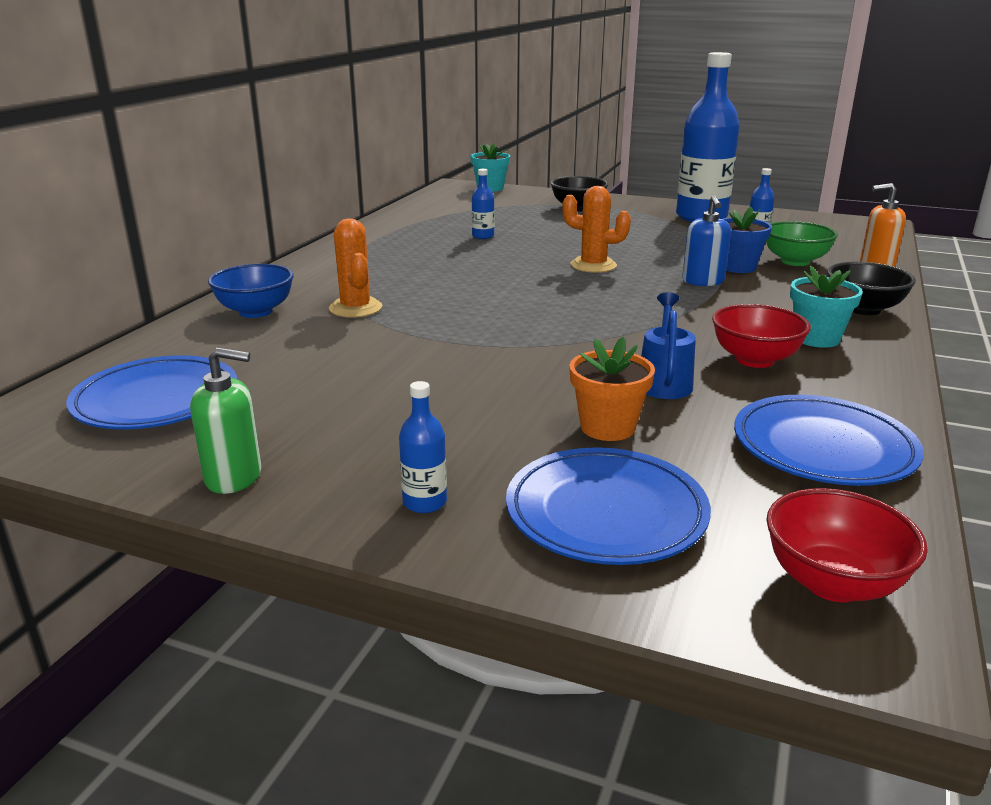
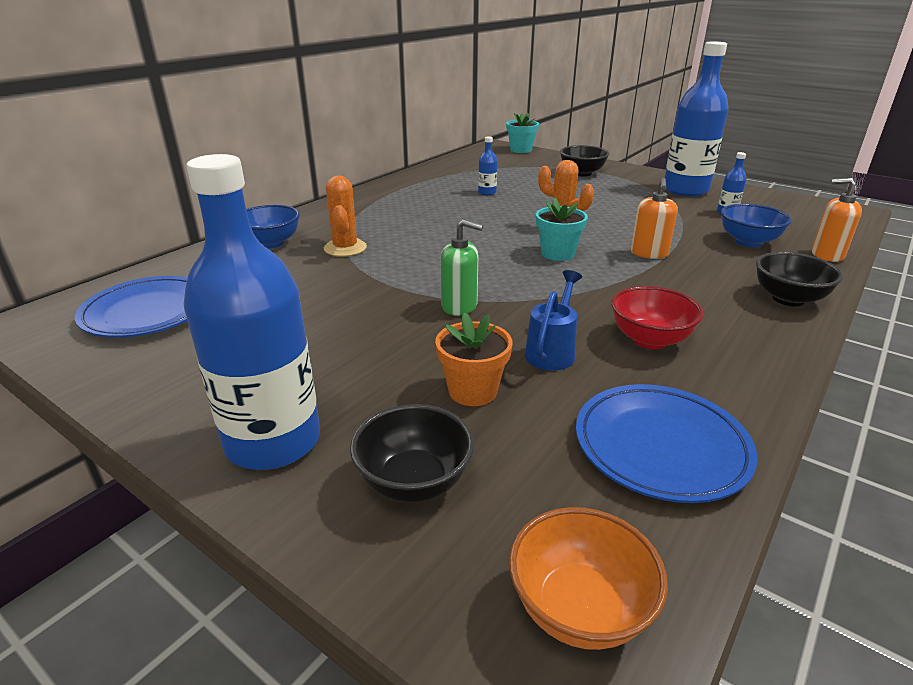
camera: 15 degrees right, 5 degrees up
(234, 477) = (151, 391): green soap dispenser -> green soap dispenser (459, 306)
(425, 502) = (273, 441): blue bottle -> blue bottle, size x2.48
(606, 513) = (414, 482): blue plate -> black bowl
(703, 281) = (649, 253): blue soap dispenser -> orange soap dispenser
(737, 267) = (689, 242): blue flower pot -> none
(795, 261) = (748, 242): green bowl -> blue bowl
(816, 338) = (723, 325): turquoise flower pot -> turquoise flower pot (557, 253)
(832, 583) = (579, 608): red bowl -> orange bowl

